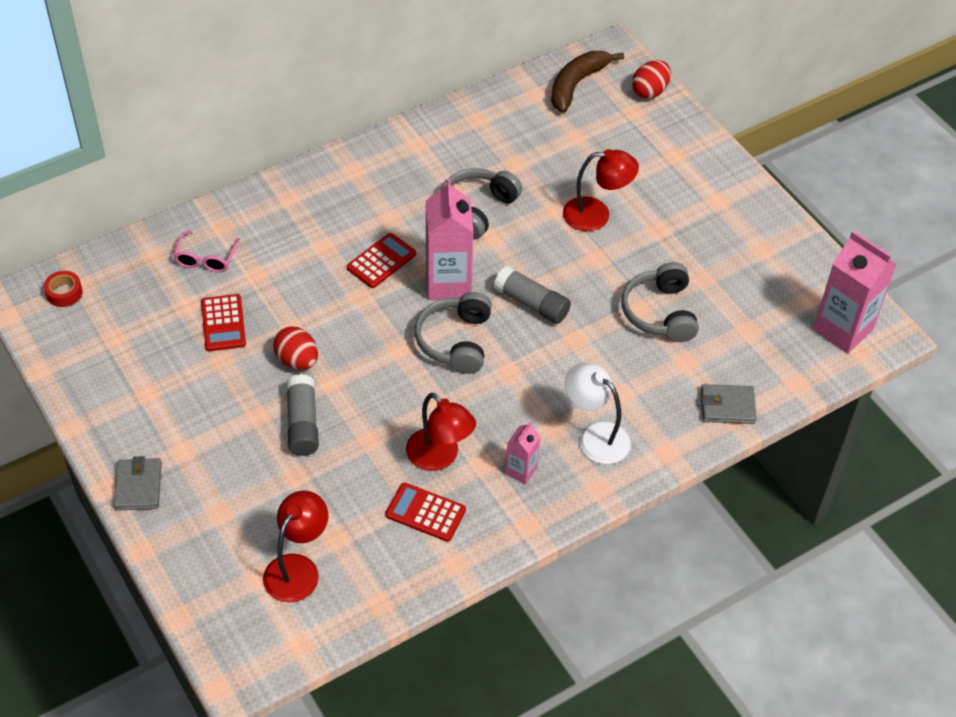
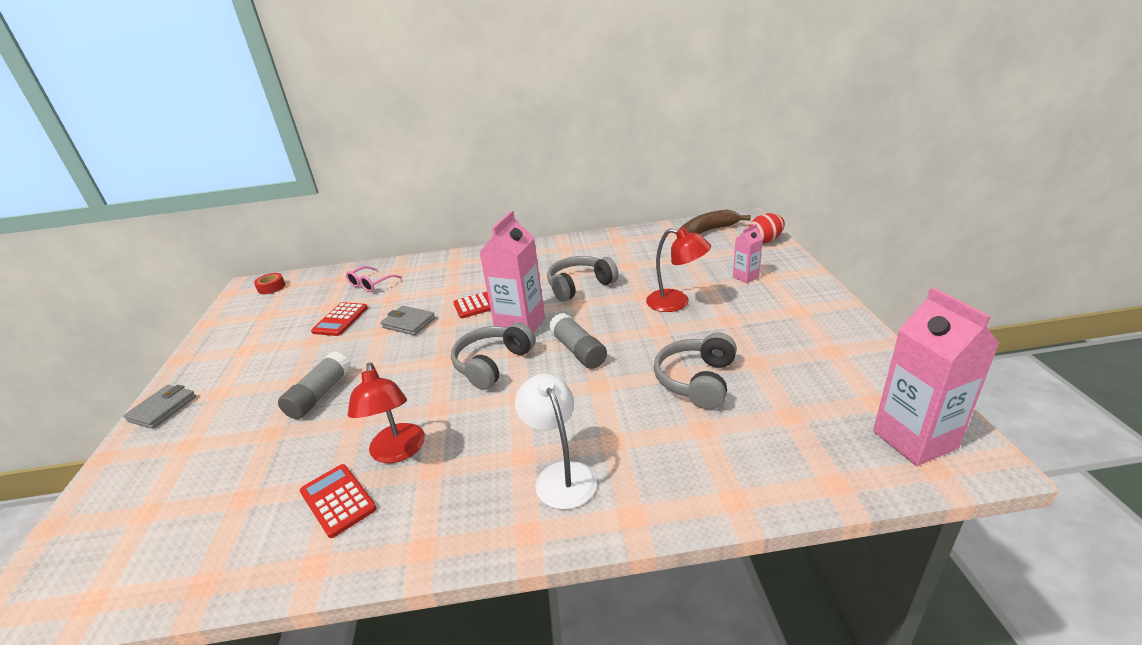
camera: 30 degrees right, 20 degrees down
(297, 360) = (362, 351): red egg -> none
(297, 568) = (182, 516): red lamp -> none
(521, 470) = (460, 487): pink carton -> pink carton (745, 277)
(727, 406) = (731, 485): grey wallet -> grey wallet (409, 323)

